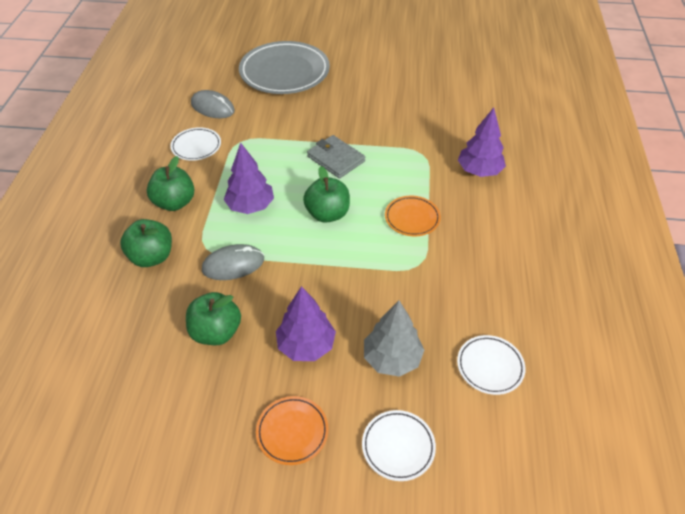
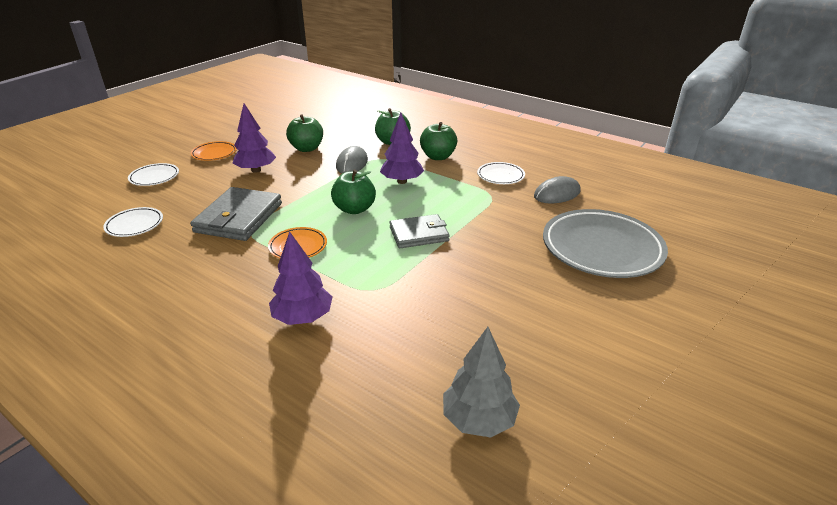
camera: 120 degrees right, 15 degrees down
(392, 358) = (201, 193): grey tree -> grey tree (479, 419)
(407, 288) = (239, 218): none -> grey wallet

